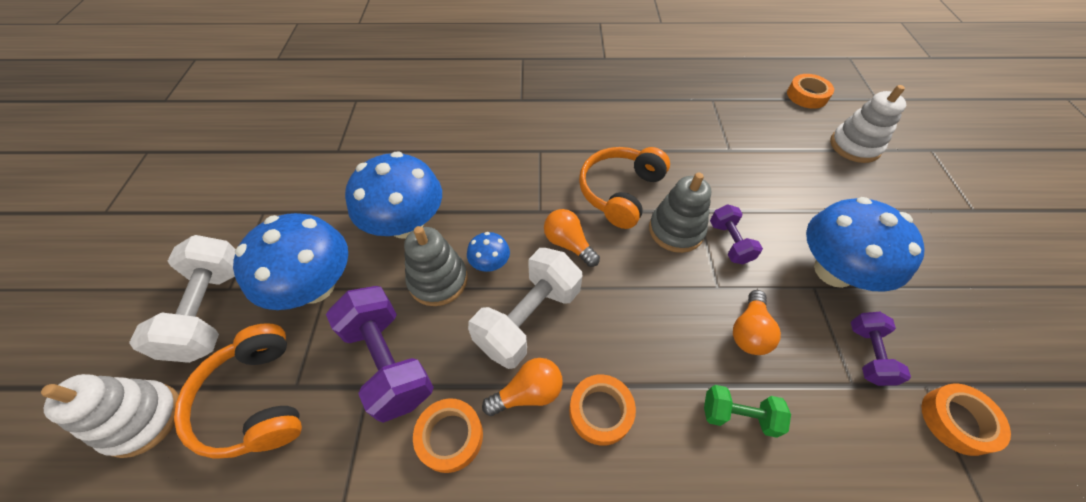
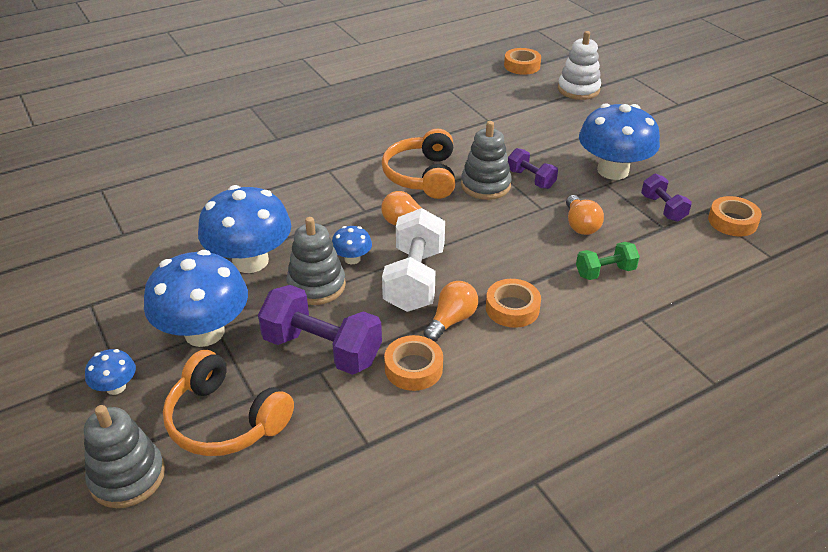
camera: 30 degrees left, 15 degrees down
(143, 419) = (127, 477): white stacking toy -> grey stacking toy
(212, 311) = (116, 387): white dumbbell -> blue mushroom

